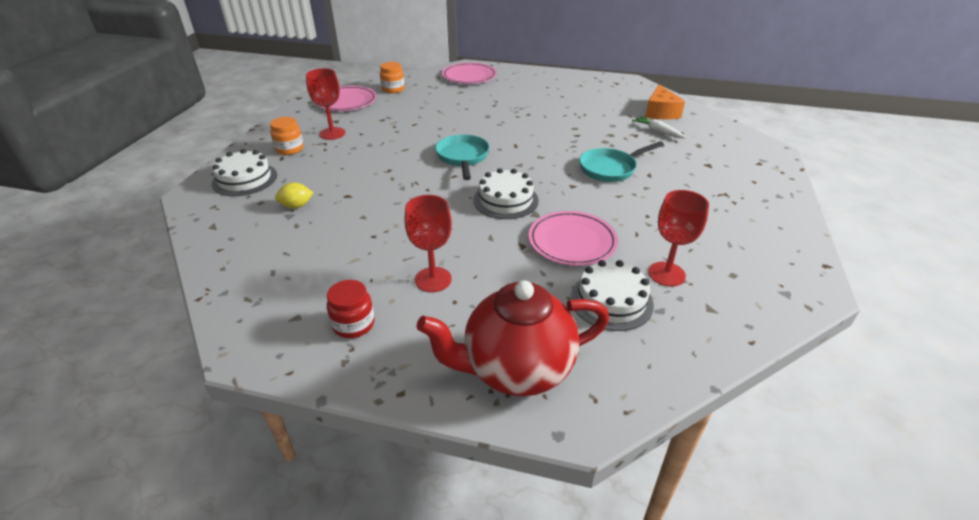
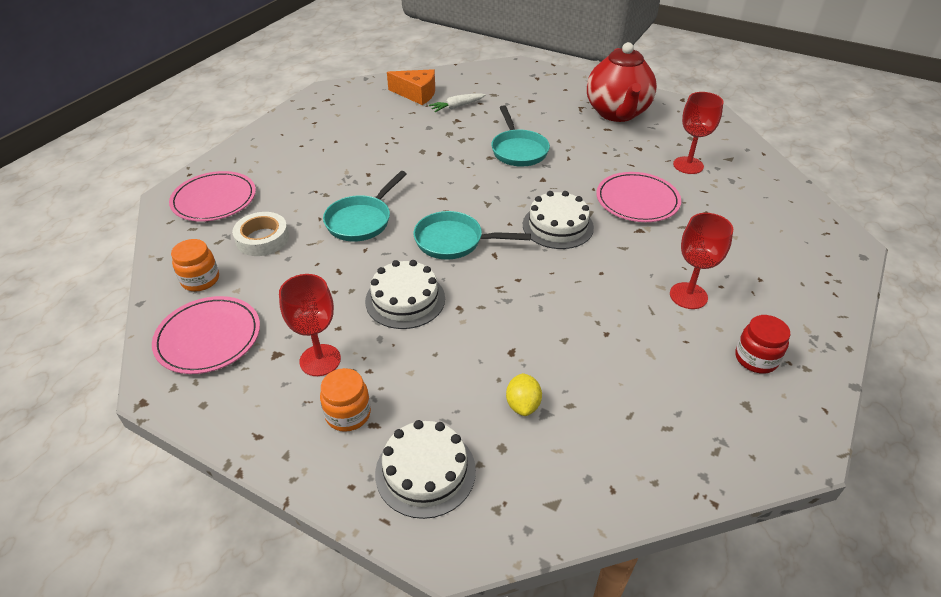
camera: 75 degrees left, 5 degrees up
(437, 96) = (262, 239): none -> white tape
(471, 121) = (361, 220): none -> turquoise pan
(516, 369) = (803, 264): red teapot -> red teapot (617, 113)
(611, 301) = (720, 199): white cake -> white cake (405, 299)

